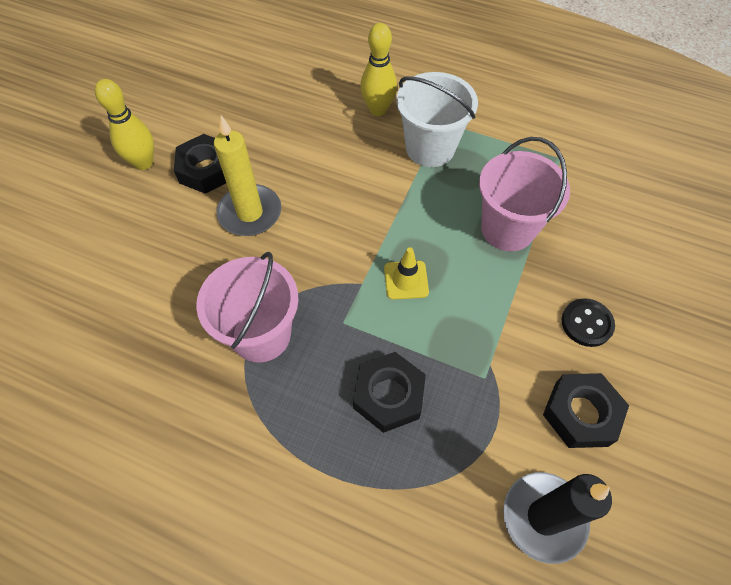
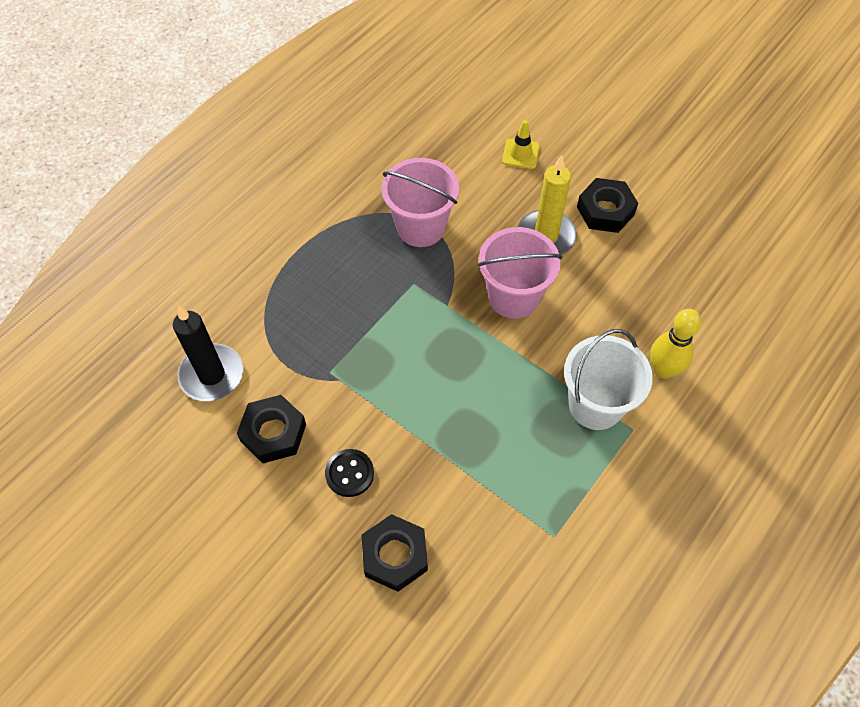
camera: 105 degrees right, 0 degrees up
(143, 163) = (623, 166): yellow bowling pin -> none
(388, 395) = (340, 300): black nut -> black nut (395, 555)
(406, 280) = (440, 339): yellow traffic cone -> yellow traffic cone (520, 154)
(507, 229) = (472, 444): pink bucket -> pink bucket (513, 297)

